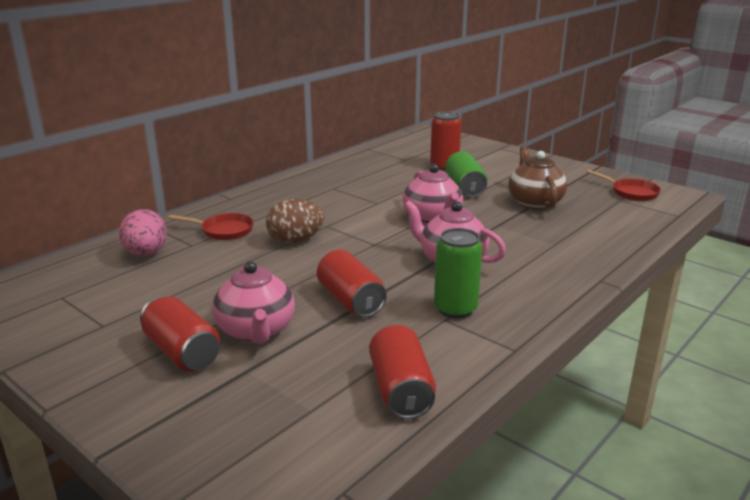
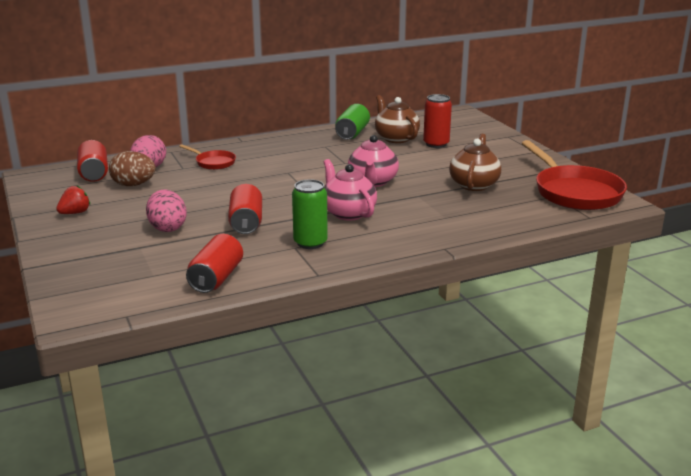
camera: 25 degrees right, 0 degrees up
(99, 341) = (75, 213): none -> red strawberry
(182, 352) = (114, 229): red can -> red can (94, 173)
(256, 331) = (167, 228): pink teapot -> pink egg
(295, 240) = (254, 178): brown egg -> brown egg (133, 185)
(397, 167) = (396, 138): none -> brown teapot
(465, 188) = (430, 164): green can -> green can (352, 133)
(631, 192) = (574, 192): red pan -> red pan, size x2.01

